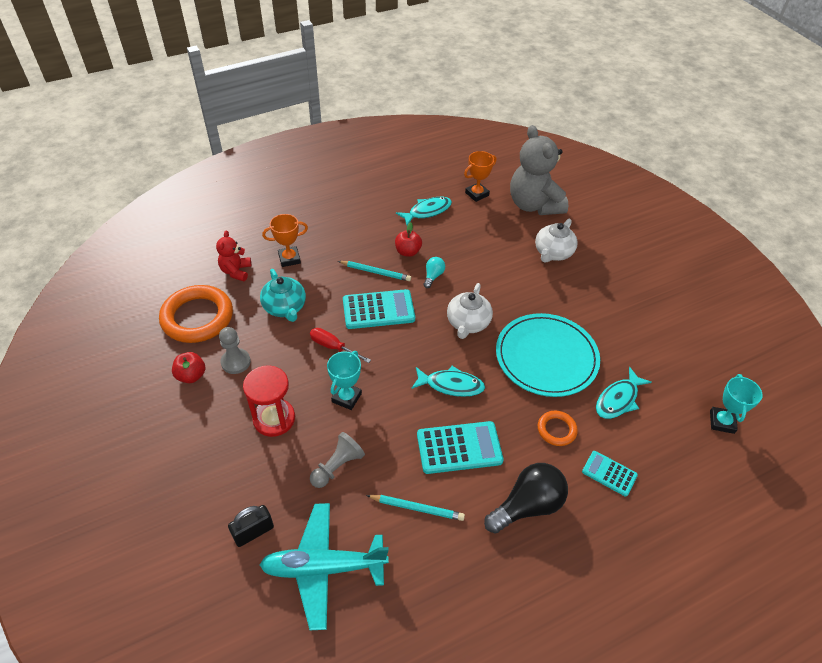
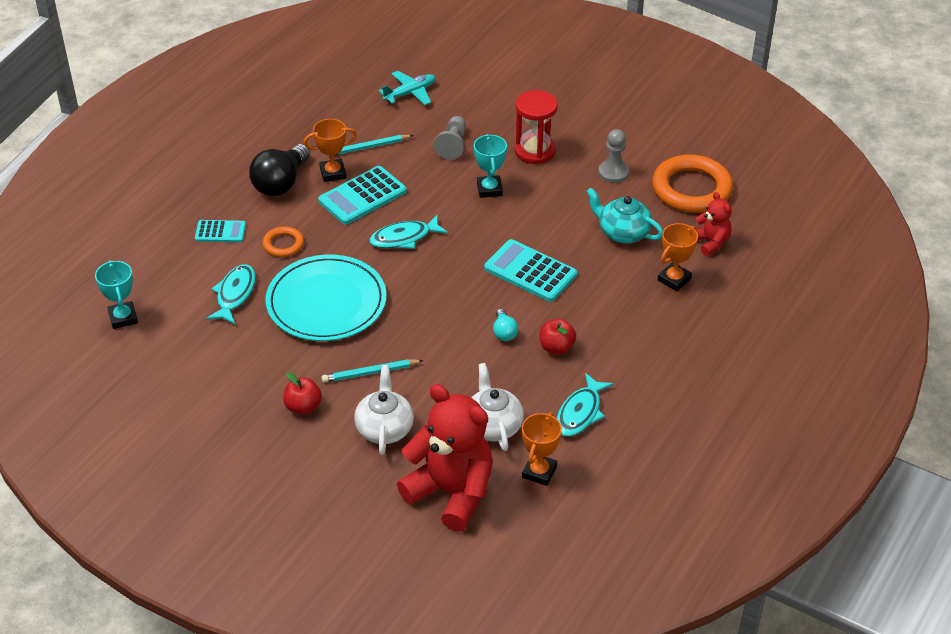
camera: 150 degrees right, 5 degrees down
(191, 375) = (637, 148): red apple -> red apple (303, 407)
(253, 532) = (477, 89): black padlock -> none
(323, 568) = (410, 93): turquoise plane -> turquoise plane, size x0.60
(333, 347) = (541, 220): red screwdriver -> none
(376, 272) = (569, 308): turquoise pencil -> turquoise pencil (370, 373)
(378, 310) = (530, 271): turquoise calculator -> turquoise calculator turned 75 degrees clockwise
(468, 323) = (428, 299): white teapot -> white teapot (493, 425)
(470, 492) = (333, 173): none -> orange trophy
(534, 205) = (451, 492): grey teddy bear -> red teddy bear

